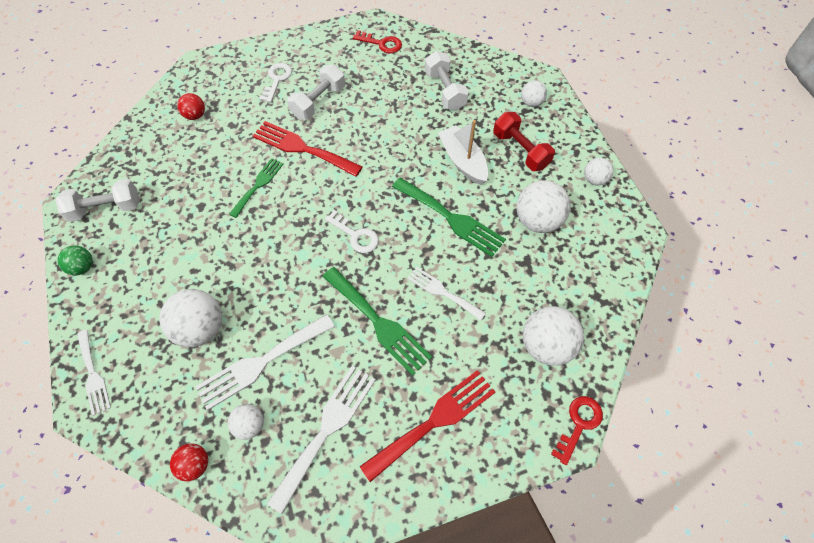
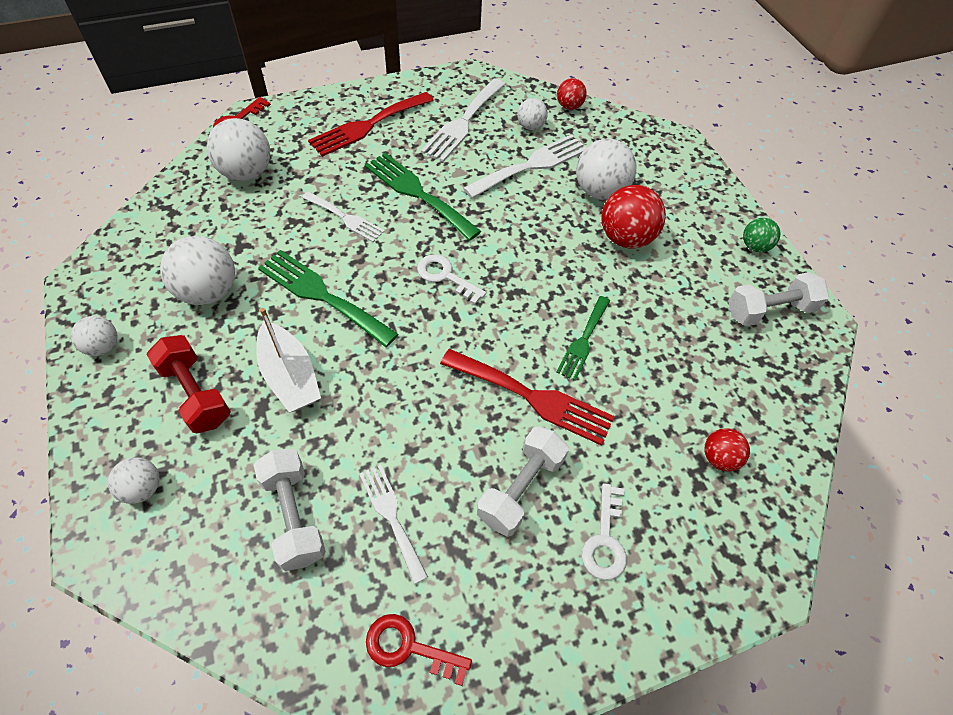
camera: 175 degrees right, 5 degrees down
(93, 375) = (686, 160): white fork -> white fork (391, 516)
(195, 274) = (625, 238): none -> red ball

